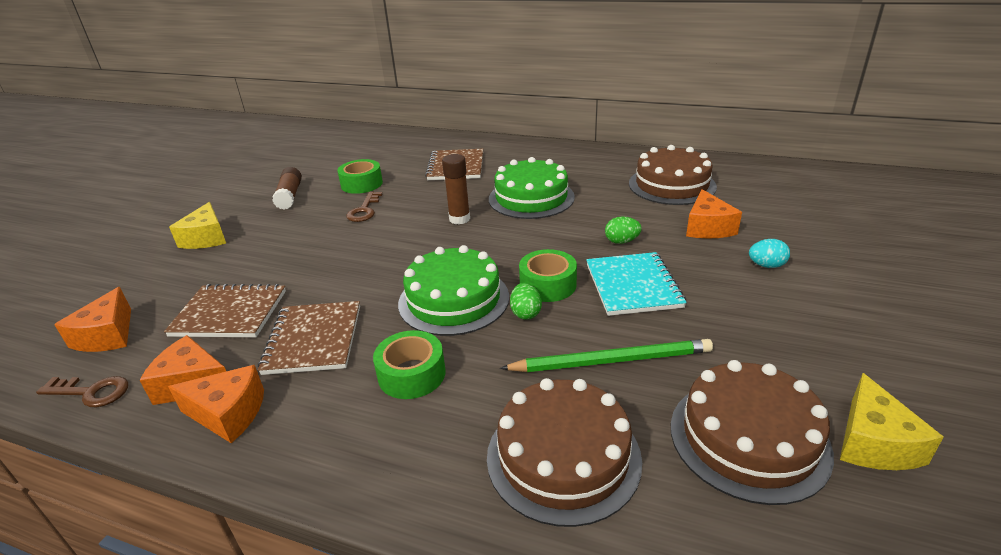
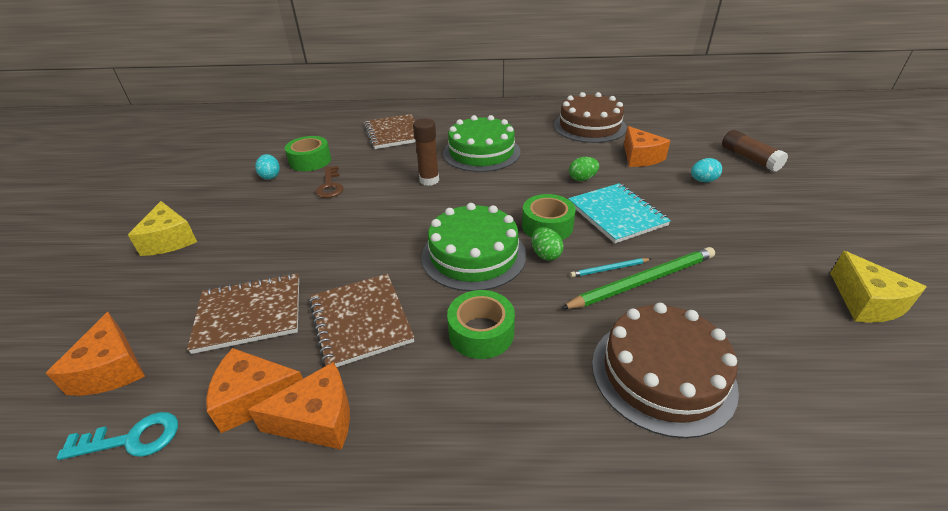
camera: 20 degrees left, 5 degrees up
(91, 392) = (131, 439): brown key -> turquoise key
(290, 196) = (240, 183): brown glue stick -> brown glue stick (749, 158)
(319, 194) = (270, 176): none -> turquoise egg
(583, 341) = (609, 269): none -> turquoise pencil
(748, 438) = (785, 320): brown cake -> none

